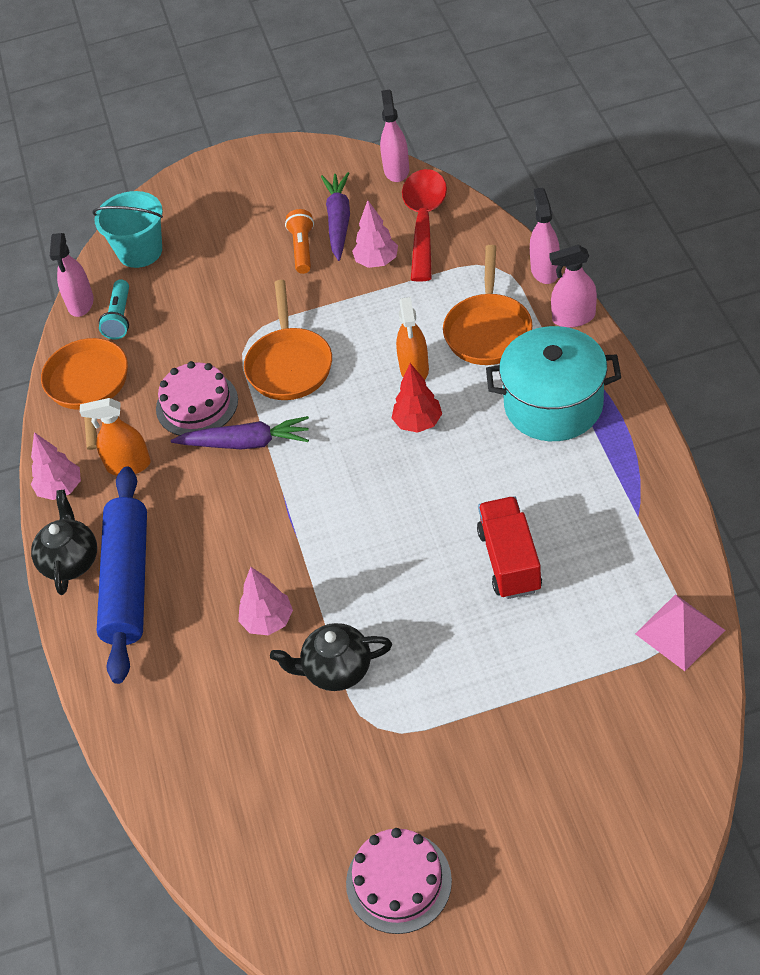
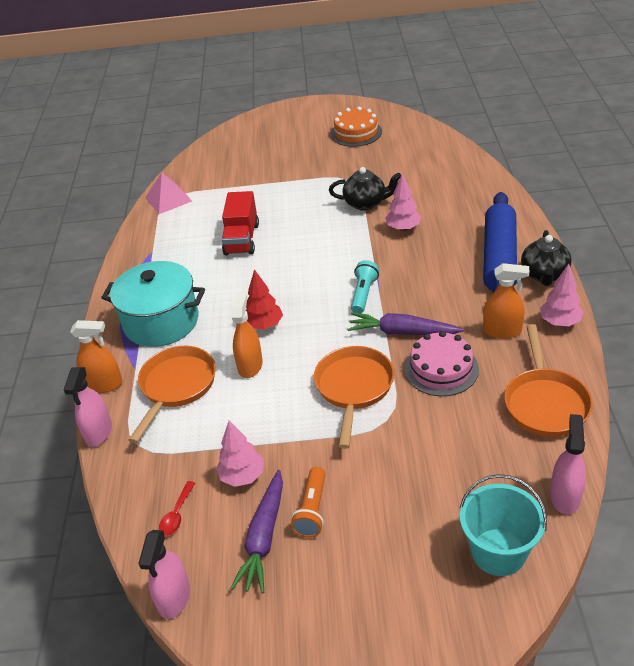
camera: 170 degrees left, 10 degrees down
(119, 318) = (518, 469): turquoise flashlight -> turquoise flashlight (363, 294)
(398, 881) = (356, 133): pink cake -> orange cake
(424, 221) = (177, 514): red spoon -> red spoon, size x0.42
(573, 317) = (104, 384): pink spray bottle -> orange spray bottle

